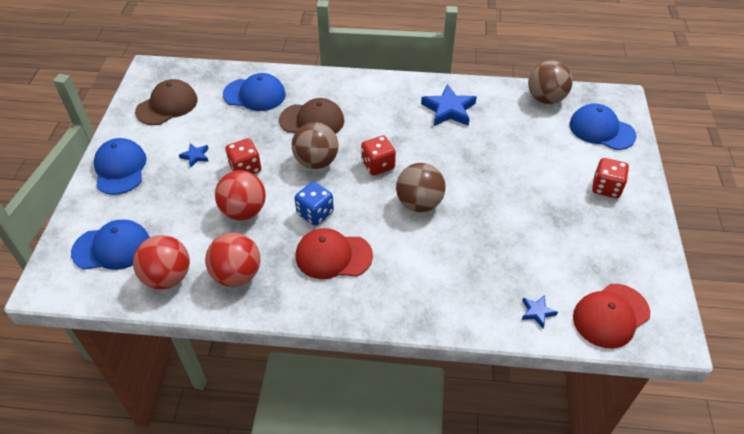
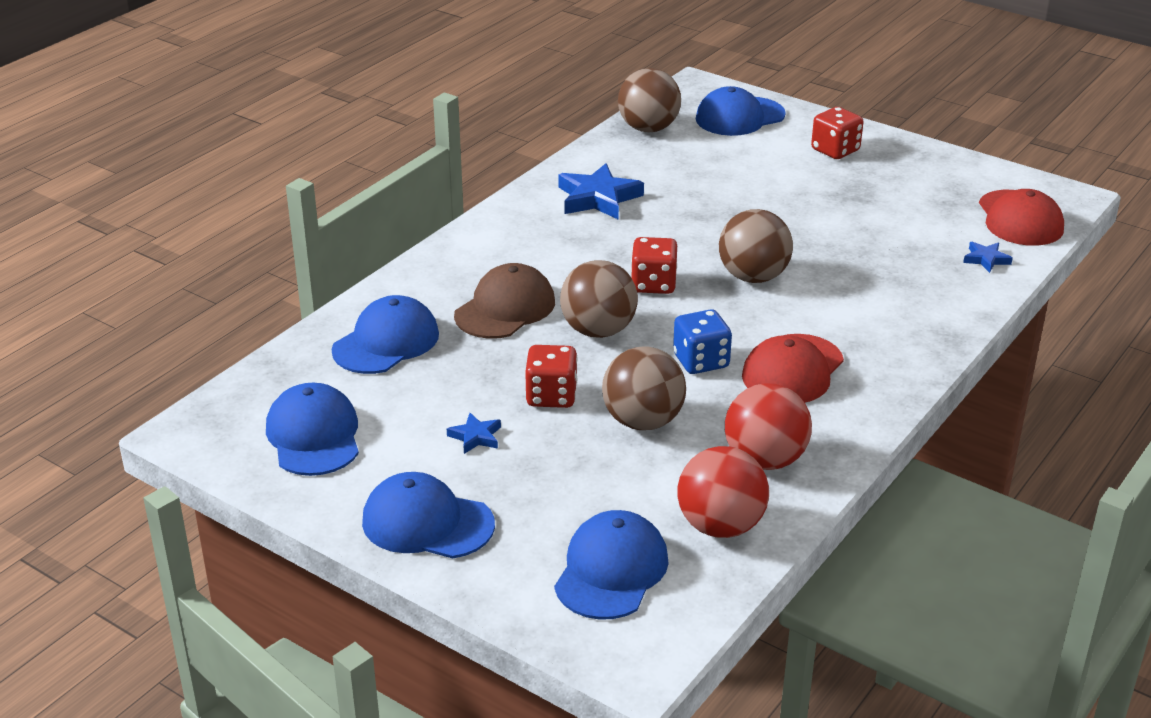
camera: 60 degrees left, 15 degrees down
(167, 105) = (314, 436): brown cap -> blue cap
(243, 211) = (643, 421): red ball -> brown ball

